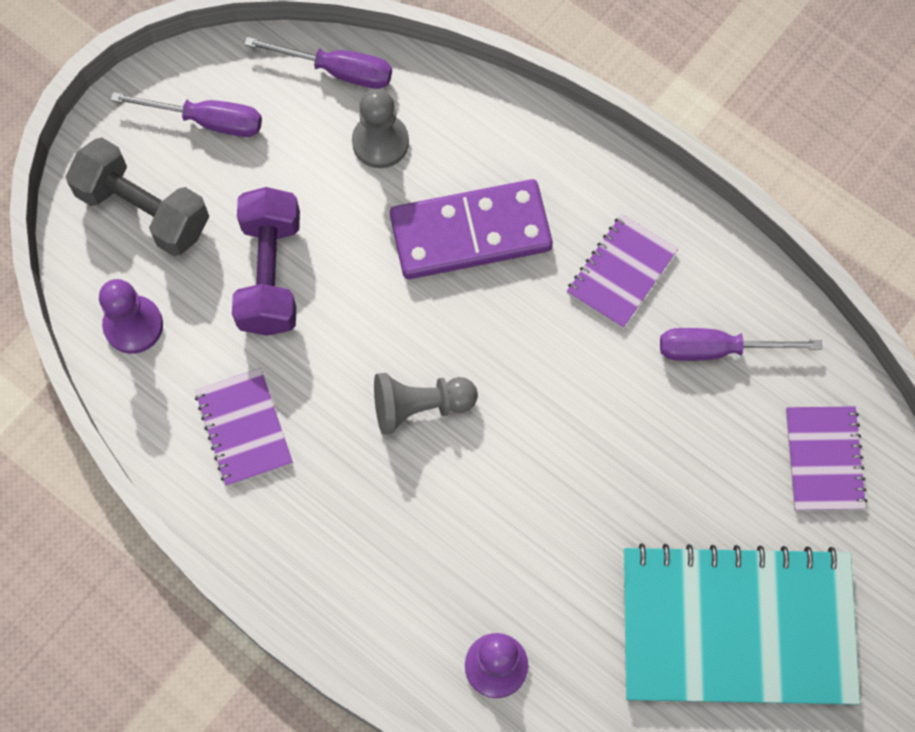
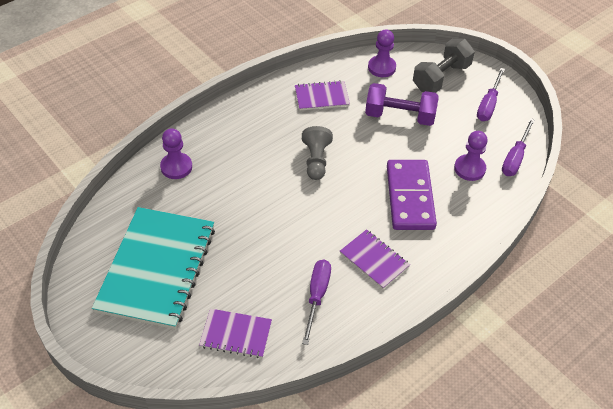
camera: 100 degrees right, 20 degrees down
(380, 142) = (469, 169): grey pawn -> purple pawn

